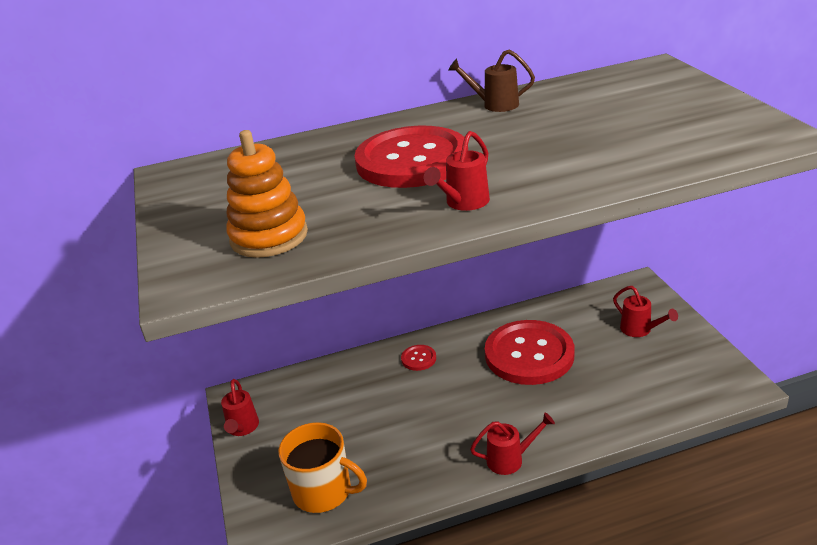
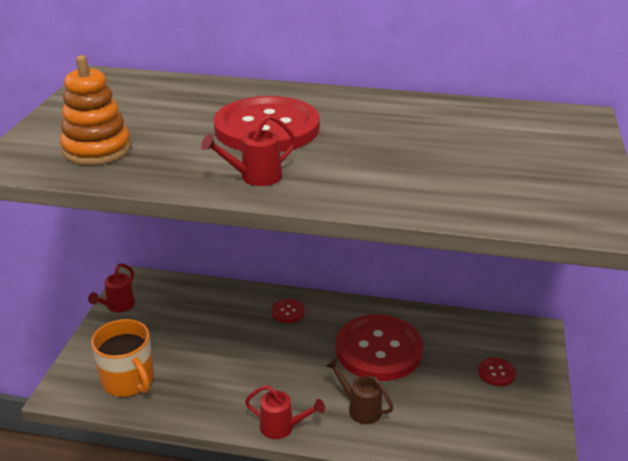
camera: 25 degrees right, 0 degrees up
(495, 105) = (393, 104): brown watering can -> brown watering can (360, 409)
(639, 330) = (496, 373): red watering can -> red button

